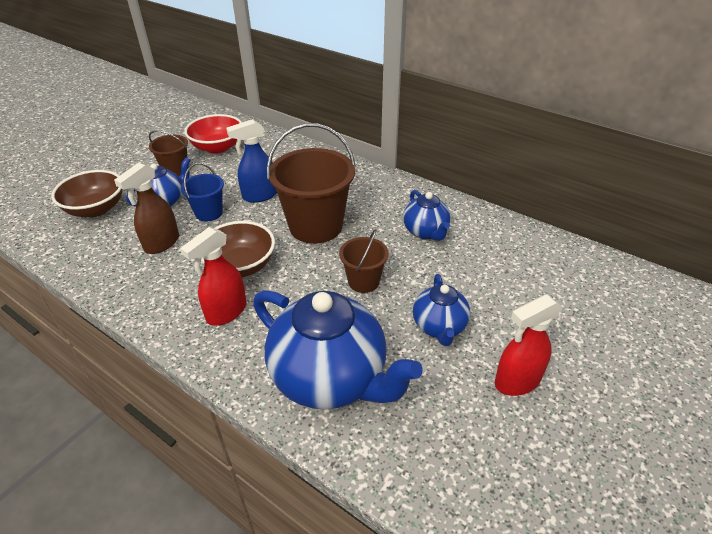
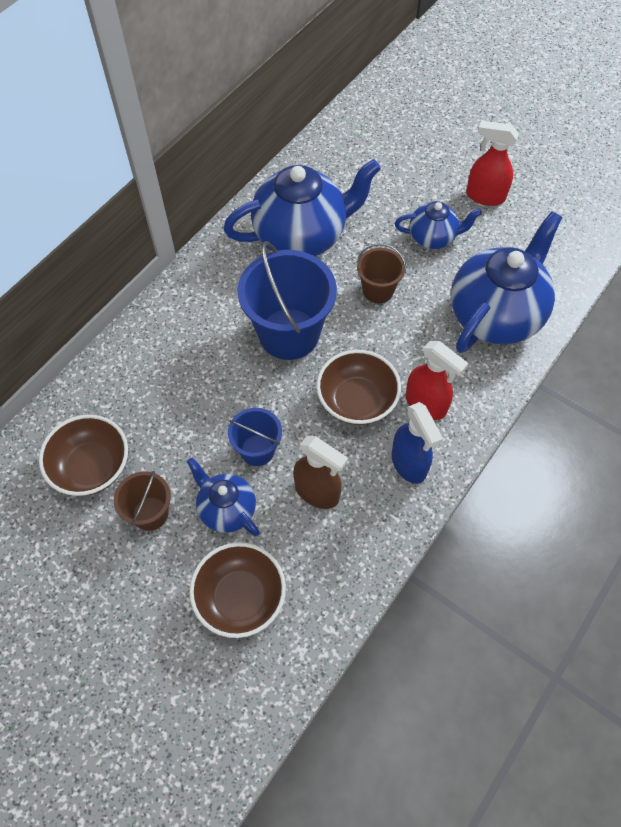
camera: 90 degrees left, 20 degrees up
(217, 147) = (92, 467): red bowl -> brown bowl
(259, 196) = (224, 397): blue spray bottle -> blue spray bottle (409, 464)
(316, 226) = (289, 334): brown bucket -> blue bucket
(425, 232) = (301, 236): blue teapot -> blue teapot, size x1.90
(516, 381) = (485, 196): red spray bottle -> red spray bottle turned 135 degrees clockwise

